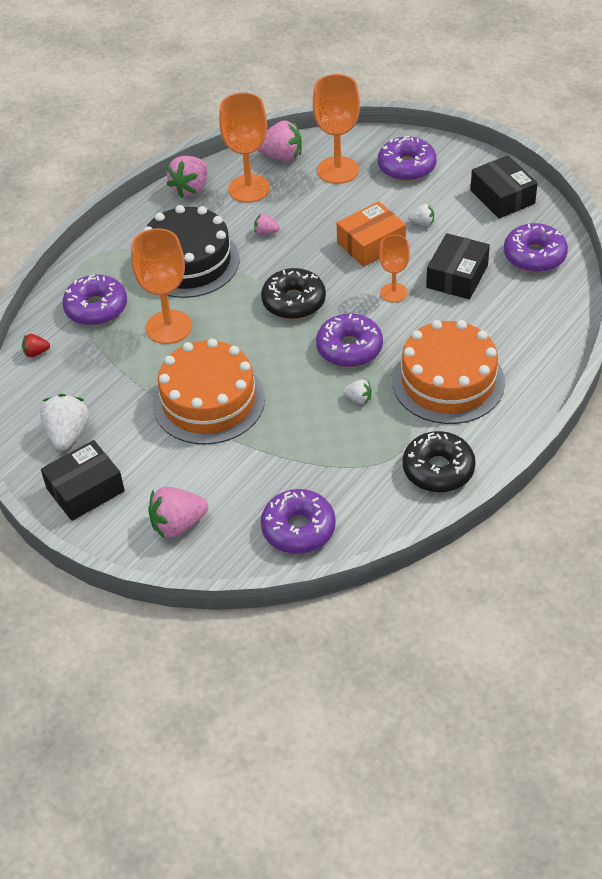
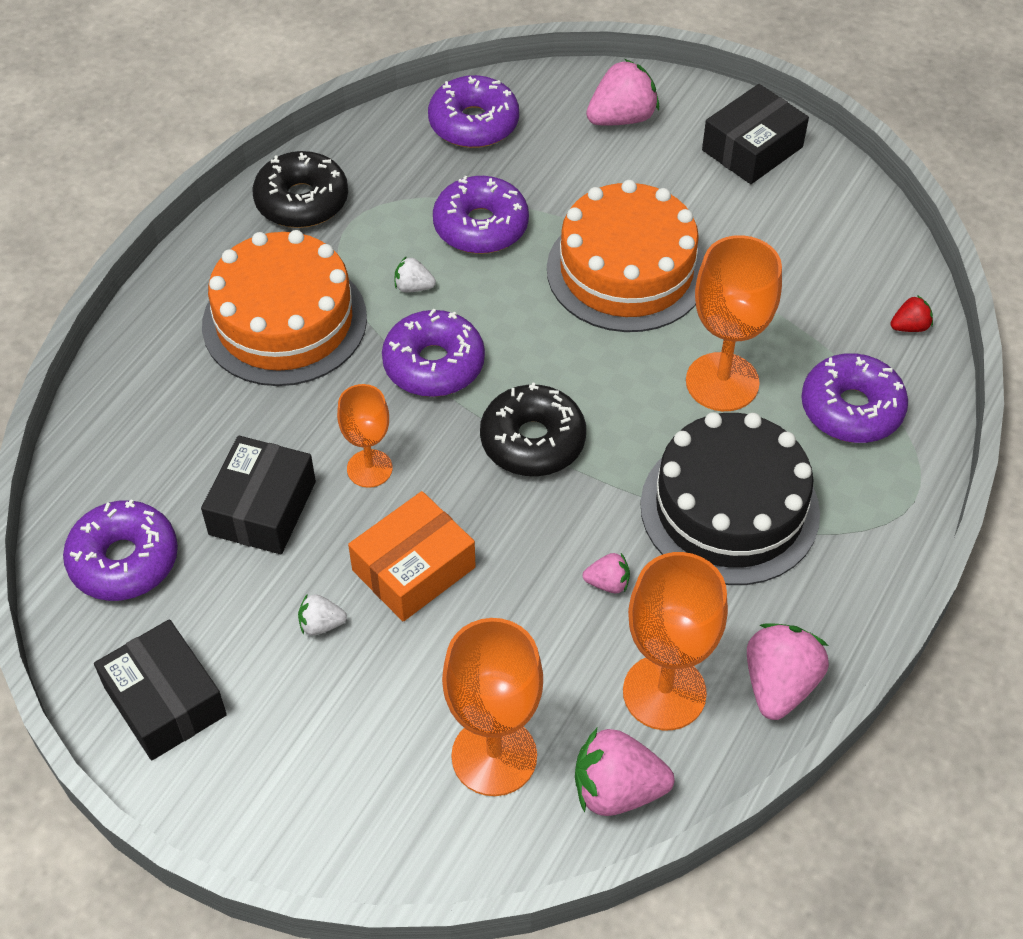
camera: 170 degrees right, 5 degrees up
(68, 434) = (806, 213): white strawberry -> none
(406, 167) = (353, 775): purple donut -> purple donut (481, 226)

